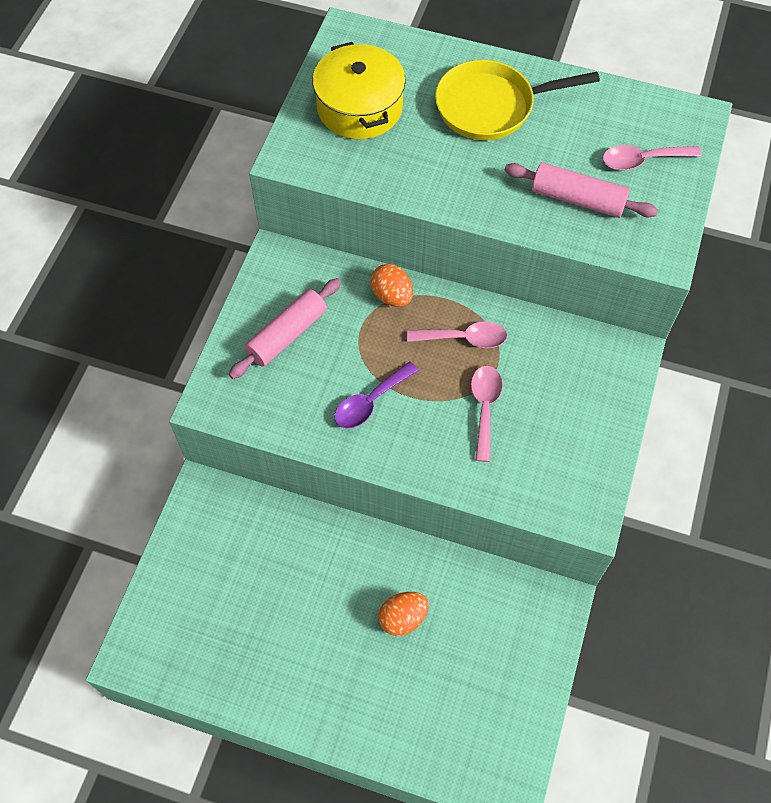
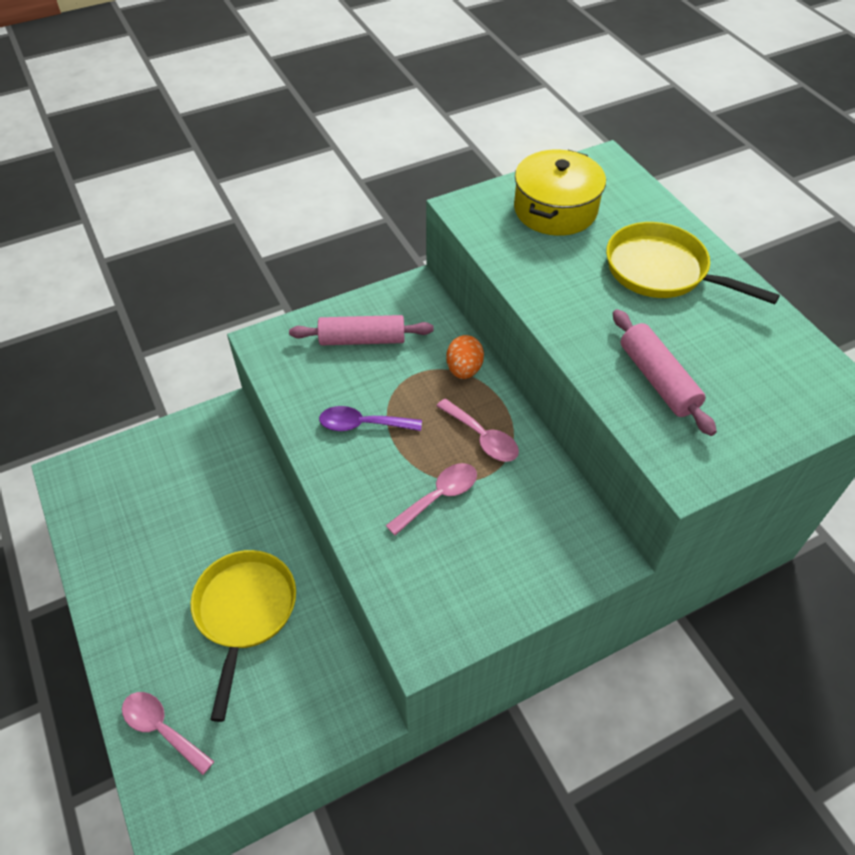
camera: 45 degrees right, 10 degrees down
(403, 618) = (245, 612): orange egg -> yellow pan
(642, 160) = (754, 392): pink spoon -> pink spoon (162, 729)

